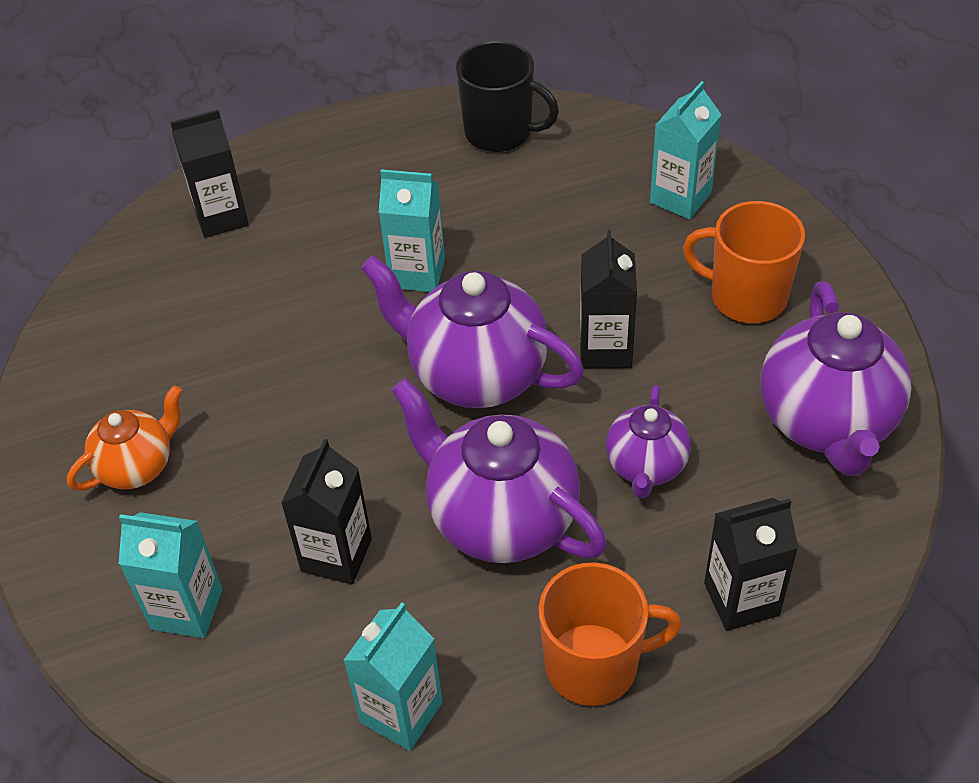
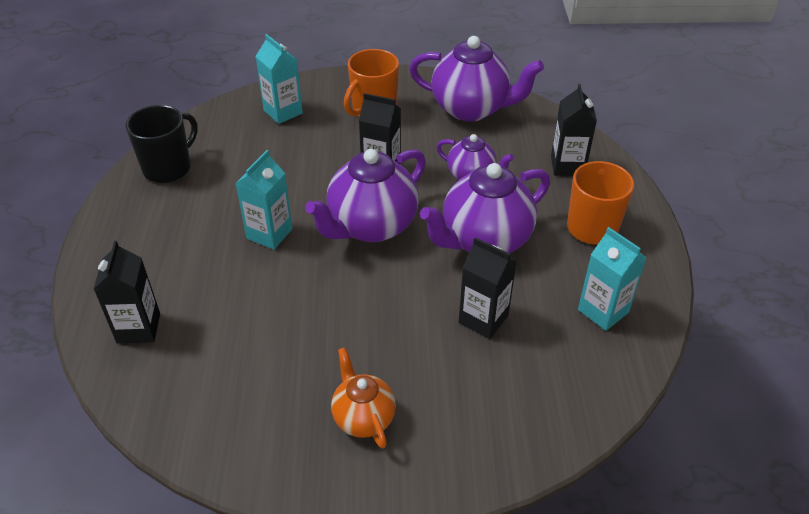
camera: 75 degrees left, 5 degrees down
(187, 609) = (499, 405): turquoise carton -> none

